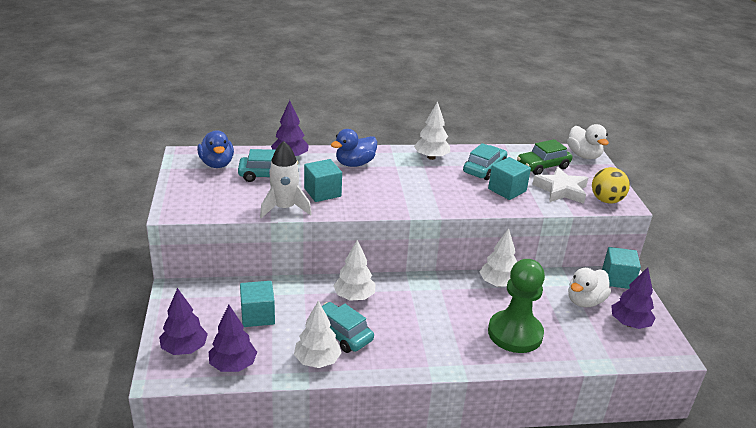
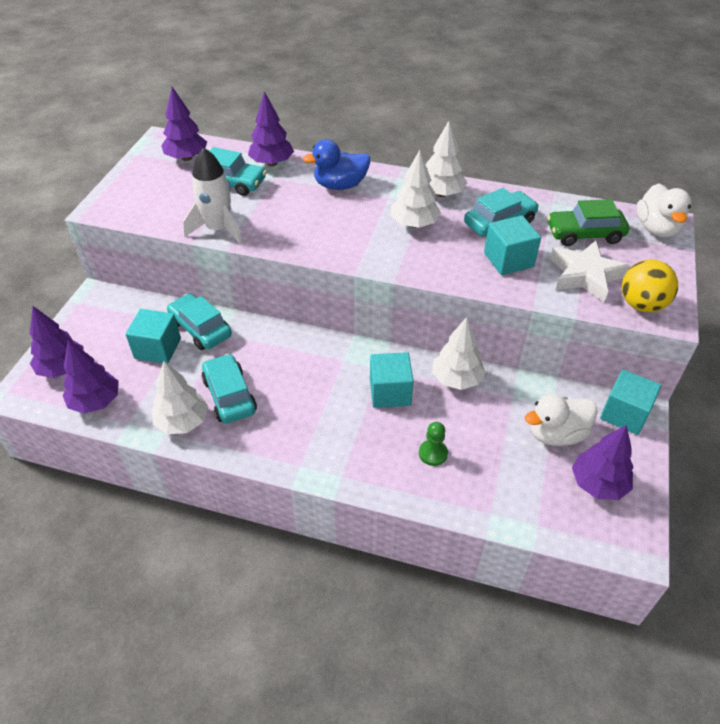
camera: 25 degrees right, 15 degrees up
(217, 164) = (187, 158): blue duck -> purple tree
(283, 294) = (200, 329): none -> turquoise car
(322, 192) = (275, 217): turquoise cube -> turquoise cube (390, 392)
(354, 297) = (274, 352): white tree -> white tree (414, 224)
(515, 333) = (433, 453): green pawn -> green pawn, size x0.41

